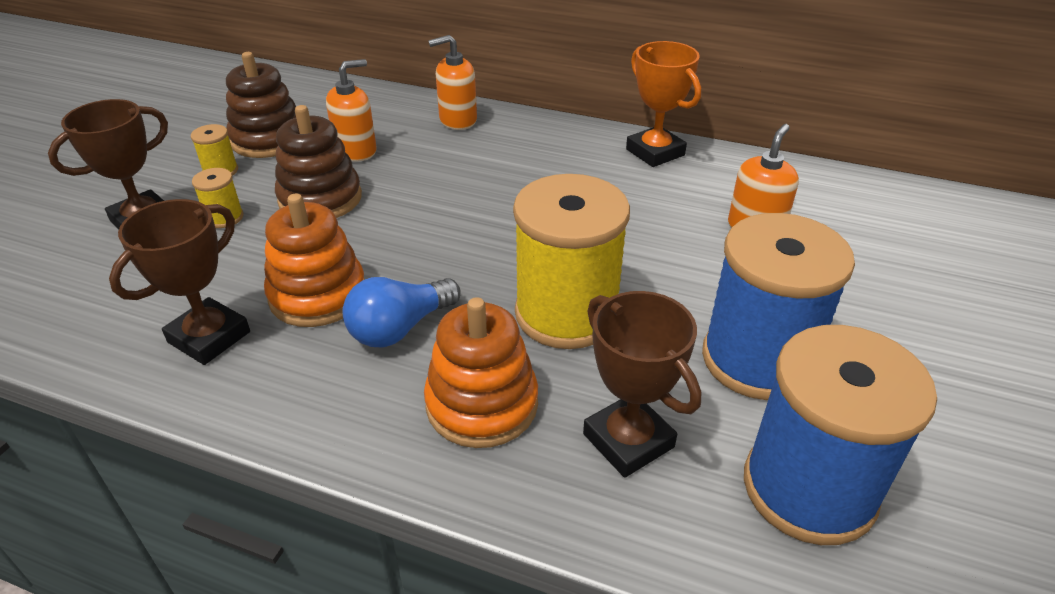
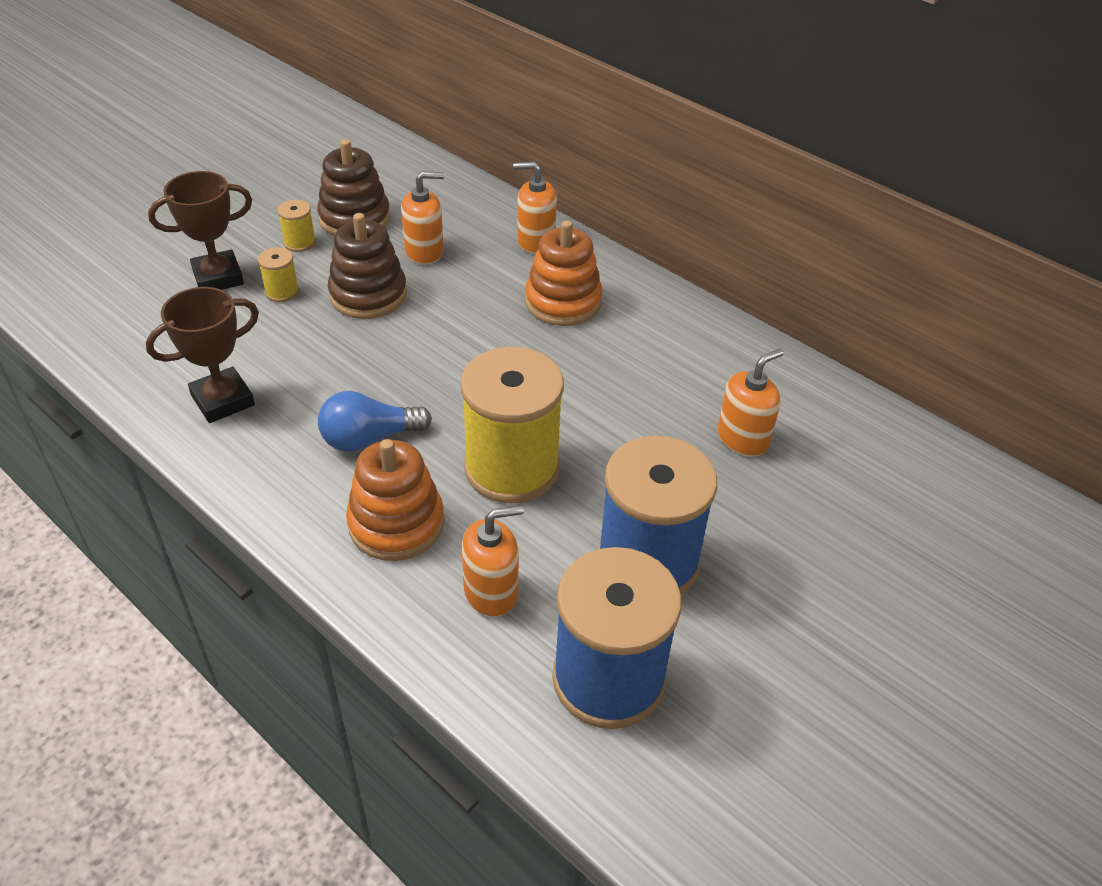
camera: 20 degrees right, 5 degrees up
(318, 295) = (321, 388): orange stacking toy -> orange stacking toy (563, 302)
(628, 440) = (491, 592): brown trophy -> orange soap dispenser
(655, 152) = (704, 329): orange trophy -> none

